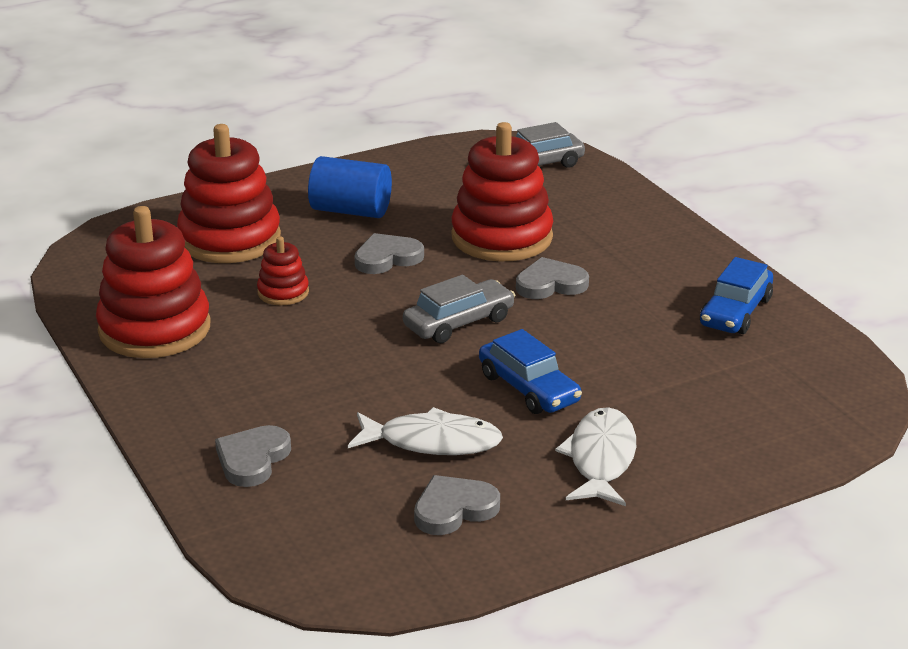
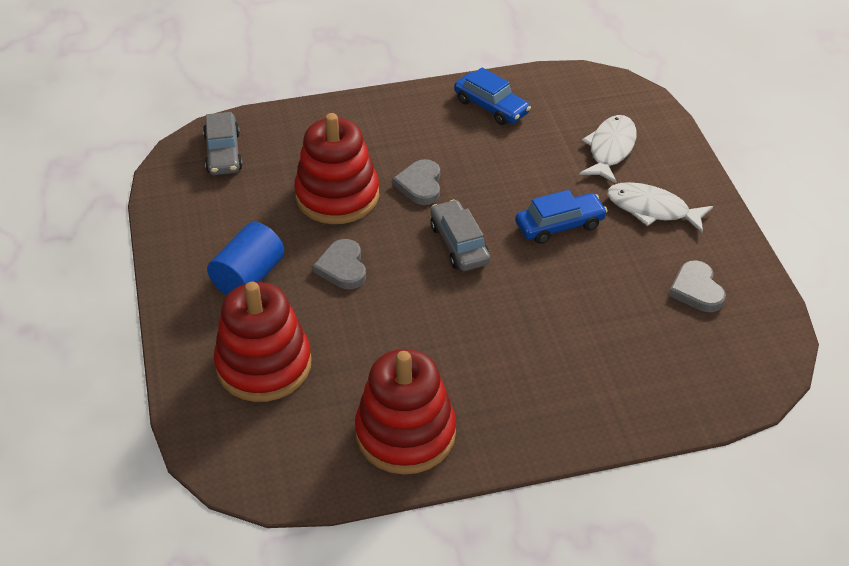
camera: 75 degrees left, 15 degrees up
(252, 459) = (617, 389): grey heart -> none
(283, 292) = (374, 340): red stacking toy -> none
(432, 442) = (615, 286): white fish -> white fish (610, 149)

